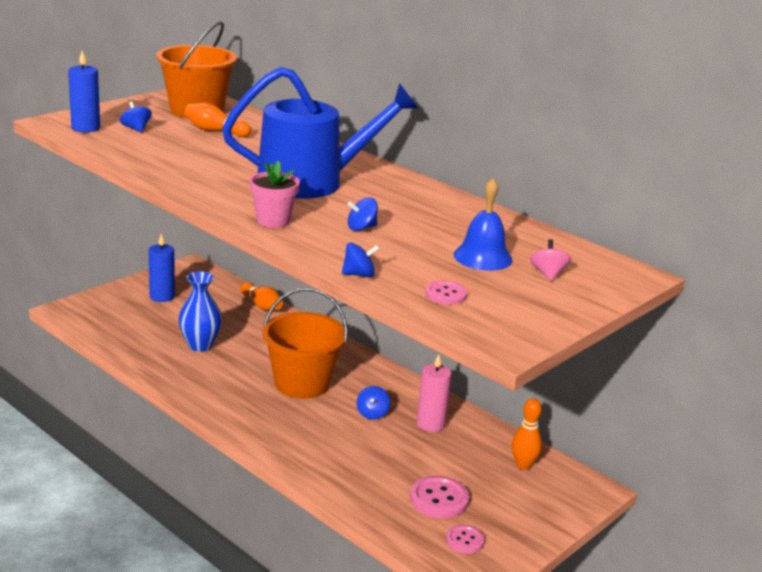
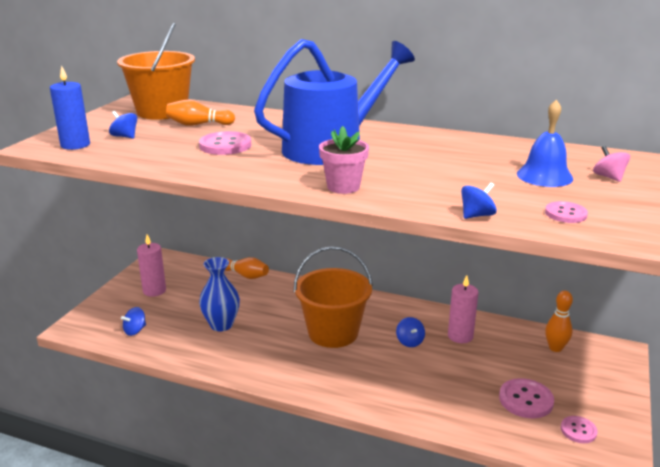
camera: 20 degrees left, 0 degrees up
(162, 296) = (154, 291): blue candle -> pink candle
(215, 157) = (225, 145): none -> pink button
(361, 228) = (422, 175): blue spinning top -> blue spinning top (135, 330)

